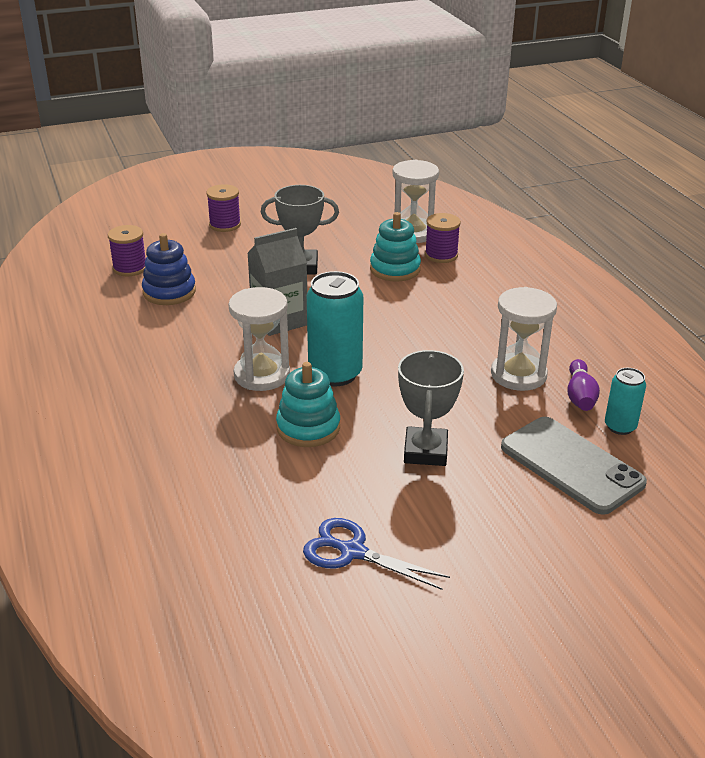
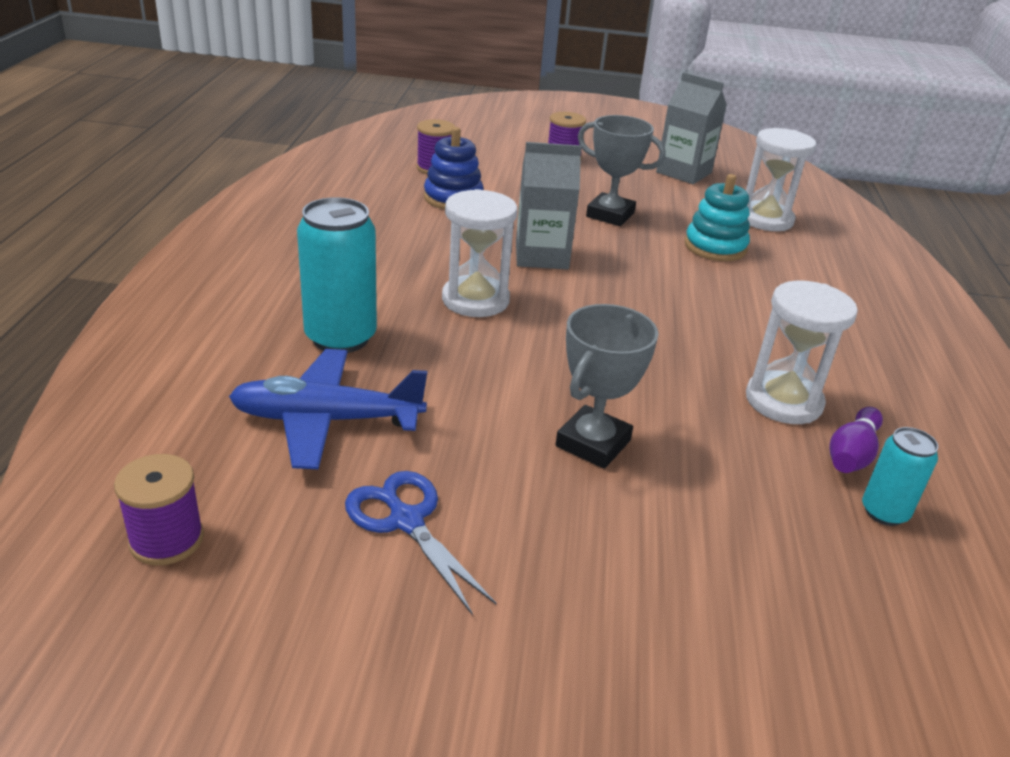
camera: 25 degrees right, 0 degrees up
(238, 507) = (326, 420): none -> blue plane
(308, 428) = (477, 368): turquoise stacking toy -> none
(326, 209) = (684, 172): none -> grey carton
(335, 374) = (556, 325): turquoise can -> turquoise can (340, 338)
(441, 255) = (782, 249): purple spool -> purple spool (166, 539)
(571, 465) = (776, 533): grey phone -> none

